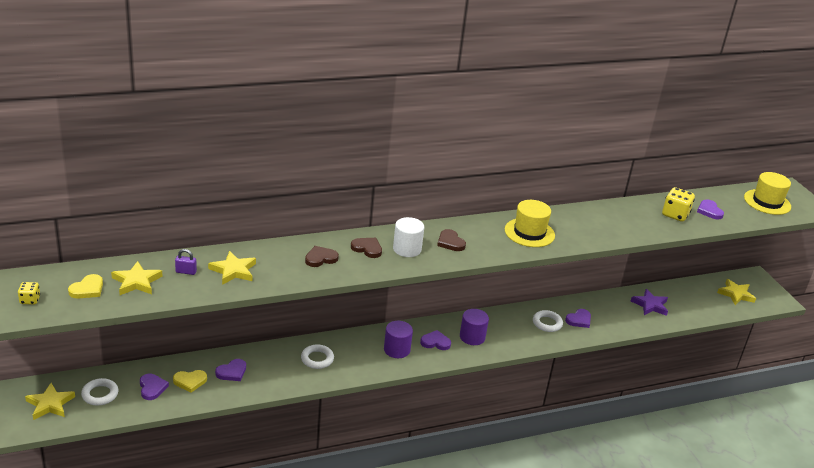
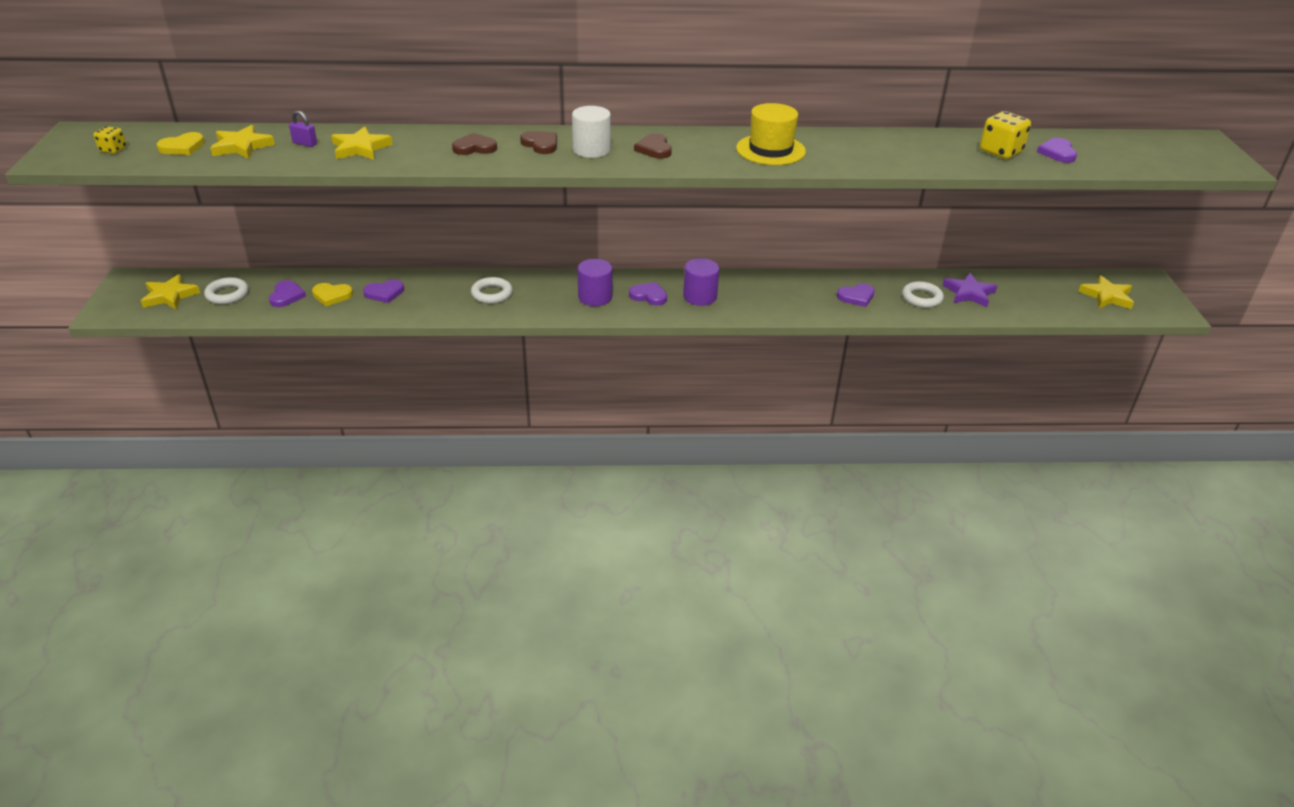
camera: 20 degrees right, 5 degrees up
(547, 323) = (809, 295): white ring -> white ring (921, 298)
(767, 202) = (1158, 151): yellow hat -> none

